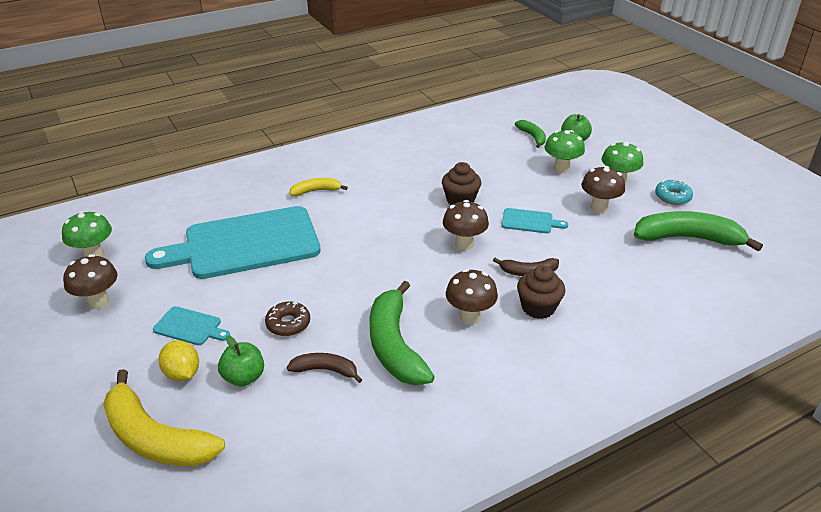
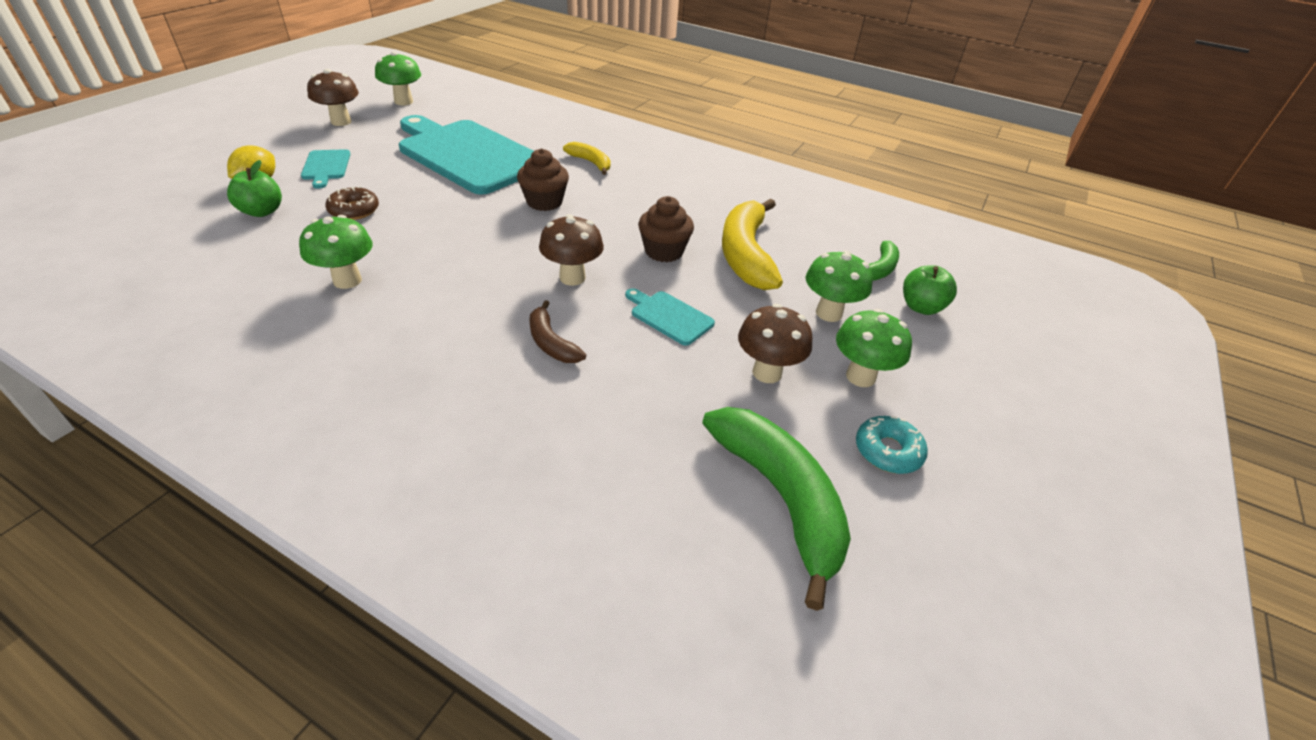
camera: 55 degrees right, 5 degrees up
(155, 437) = (168, 196): yellow banana -> yellow banana (746, 254)
(325, 370) = (288, 250): brown banana -> none
(395, 345) = (347, 280): green banana -> green mushroom
(470, 317) = (426, 319): brown mushroom -> none
(530, 221) = (669, 316): turquoise cutting board -> turquoise cutting board turned 150 degrees clockwise
(538, 307) = (478, 370): brown cupcake -> brown cupcake (544, 202)

